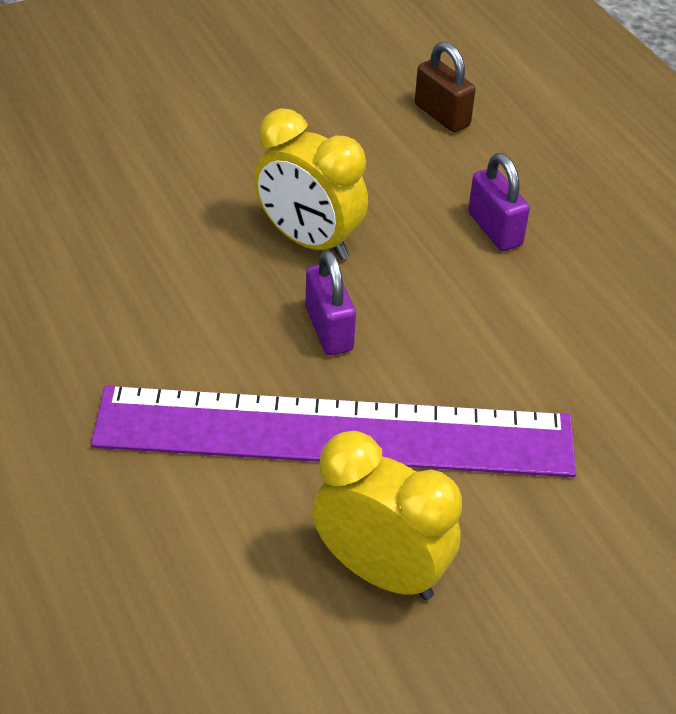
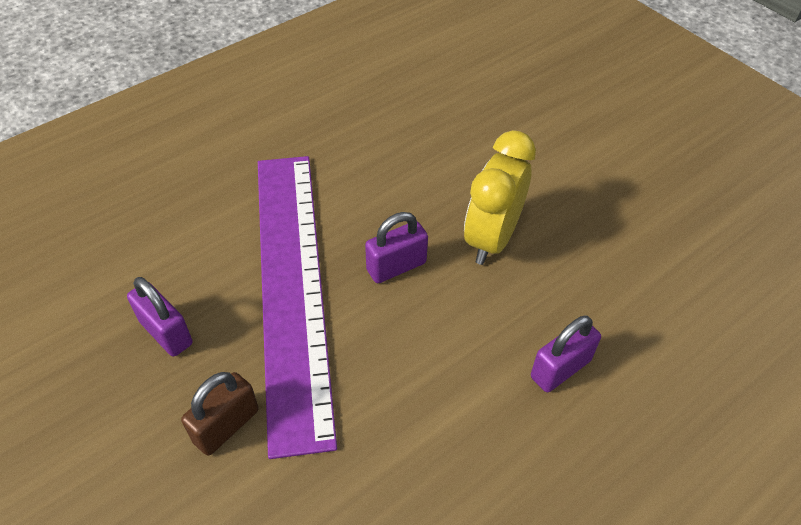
camera: 80 degrees right, 5 degrees up
(381, 571) = (166, 332): yellow clock -> purple padlock
(442, 115) = (706, 308): brown padlock -> brown padlock (226, 426)

